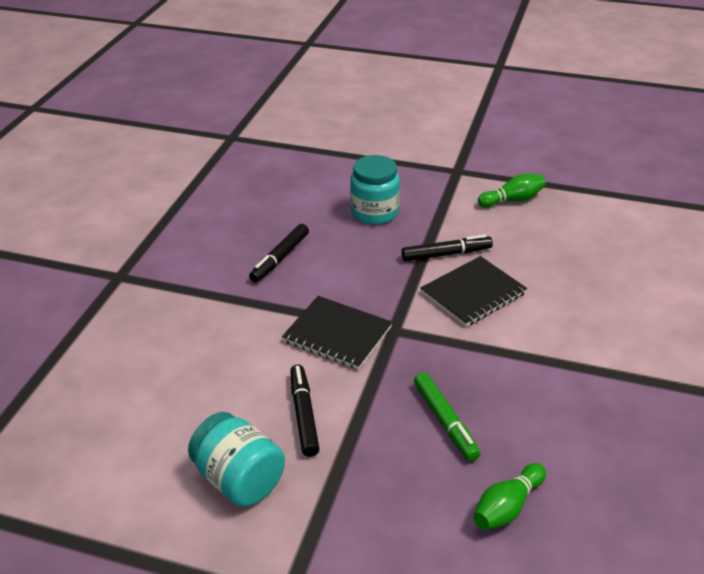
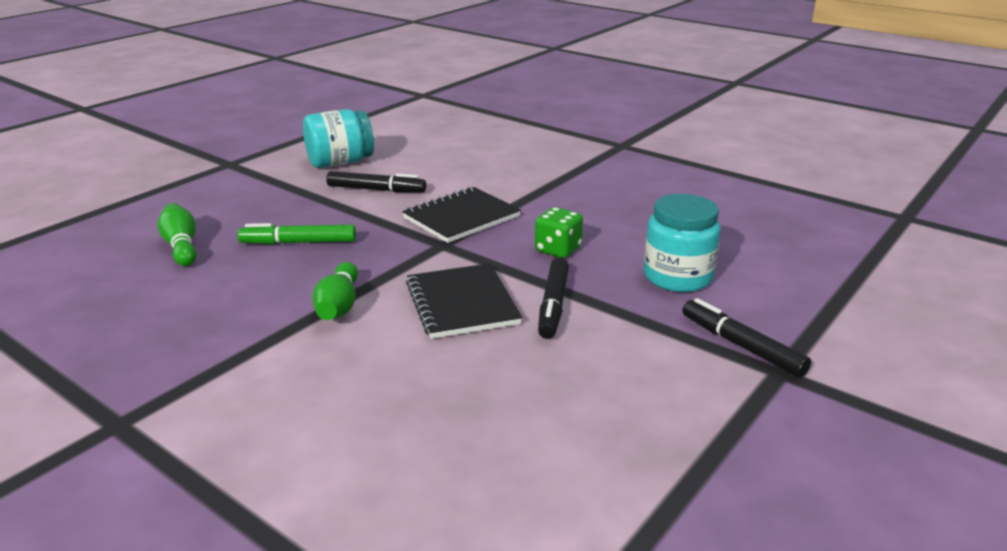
camera: 110 degrees right, 10 degrees down
(280, 258) = (608, 209): black marker -> black marker (741, 346)
(366, 269) = (558, 249): none -> green dice
(512, 200) = (666, 402): green bowling pin -> green bowling pin (339, 306)

